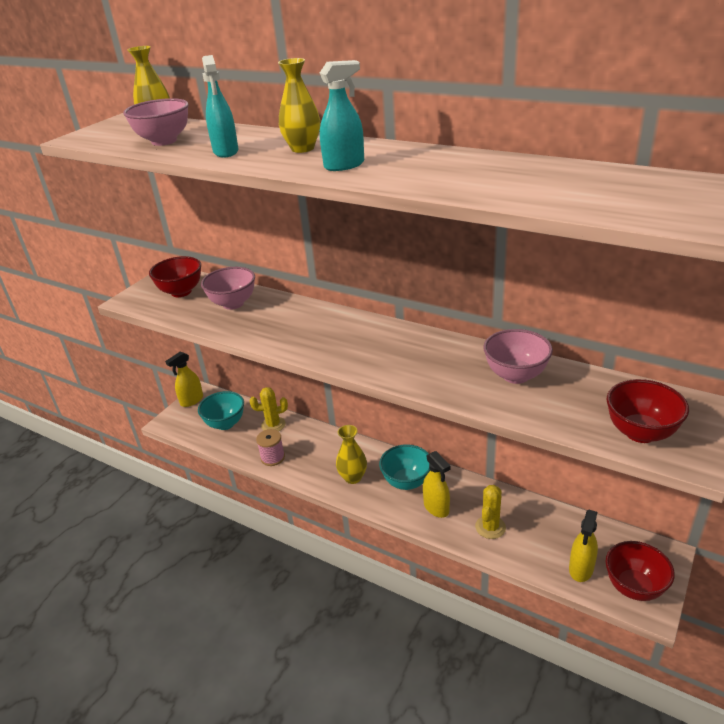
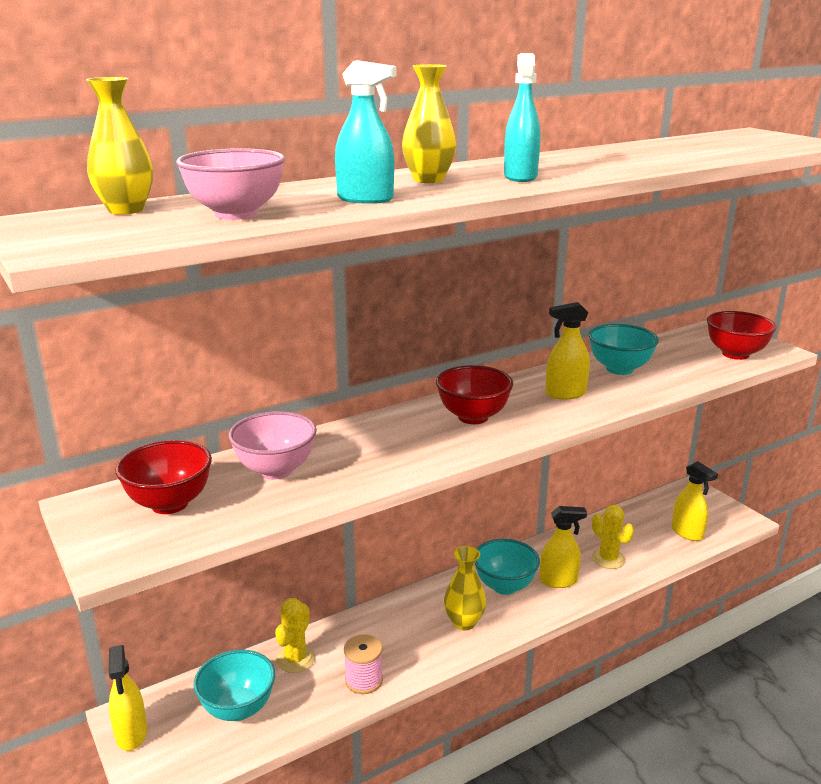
camera: 65 degrees left, 10 degrees down
(434, 364) = (565, 394): none -> yellow spray bottle
(515, 375) = (619, 369): pink bowl -> turquoise bowl
(634, 587) = (719, 517): red bowl -> red bowl (473, 417)

